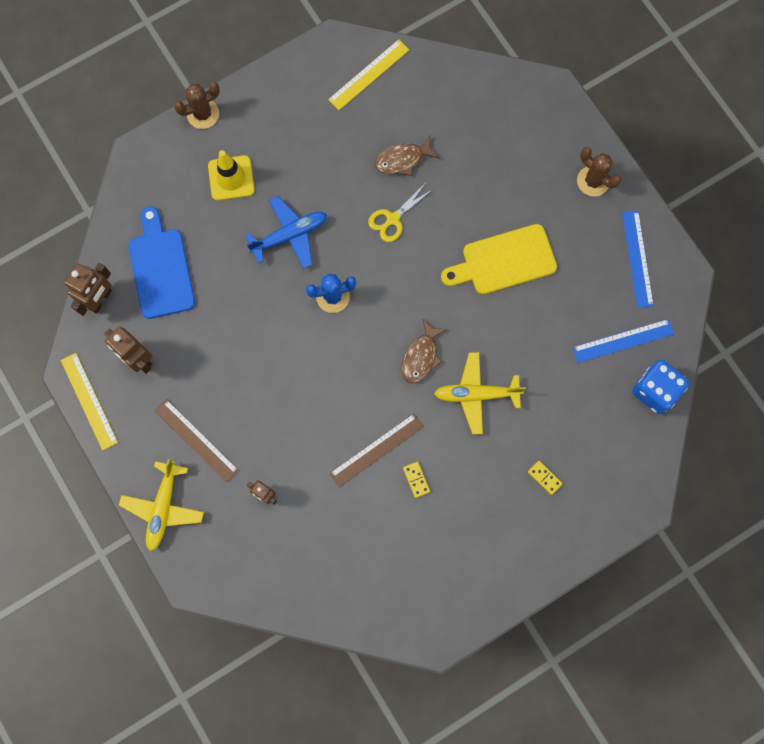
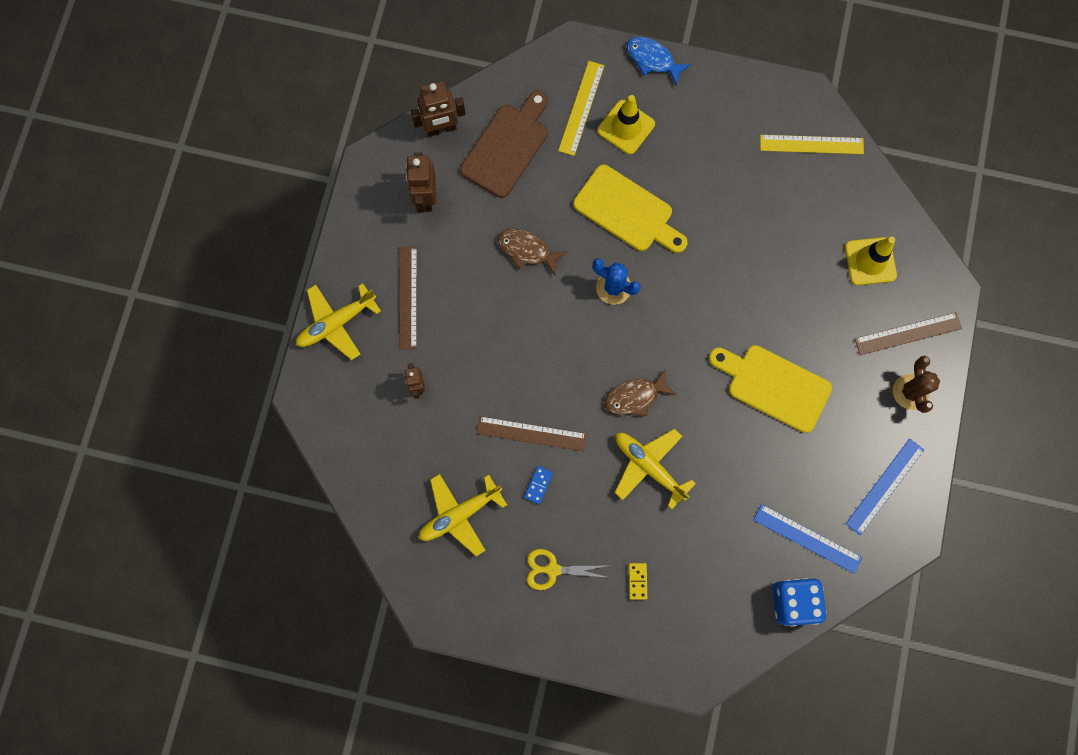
camera: 45 degrees right, 0 degrees up
(89, 401) = (361, 195): yellow ruler -> yellow ruler (581, 108)
(160, 268) = (507, 147): blue cutting board -> brown cutting board
(203, 114) = (652, 59): brown cactus -> blue fish
(290, 235) = (627, 211): blue plane -> yellow cutting board
(383, 553) = (459, 514): none -> yellow plane
(392, 219) = (718, 272): yellow scissors -> yellow scissors (552, 569)
(402, 160) = (772, 234): brown fish -> brown fish (527, 250)
(416, 479) = (538, 485): yellow domino -> blue domino
(484, 118) = (870, 261): none -> yellow traffic cone
(554, 144) = (907, 333): none -> brown ruler

